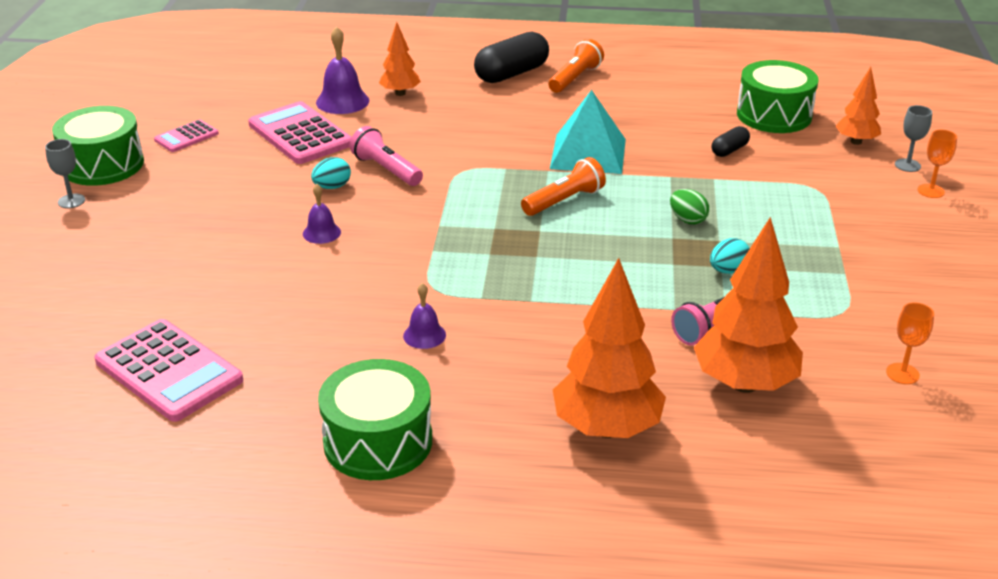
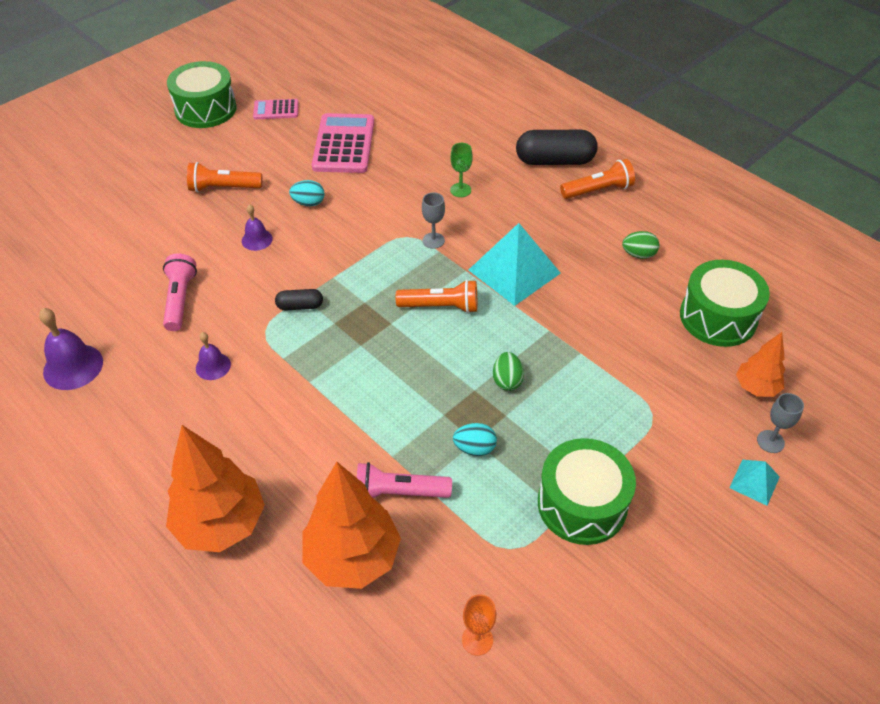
camera: 40 degrees right, 15 degrees up
(71, 201) = (158, 130): grey goblet -> grey goblet (433, 240)
(168, 371) = (57, 298): pink calculator -> none
(223, 212) = (224, 188): none -> orange flashlight
(342, 101) = (405, 127): purple bell -> purple bell (73, 366)
(378, 441) = (91, 432): green drum -> green drum (582, 504)
(386, 170) = (359, 207): pink flashlight -> pink flashlight (180, 300)
(400, 93) = (452, 139): orange tree -> none
(461, 122) = (460, 190): none -> green goblet
(665, 104) = (638, 254): none -> green egg
(729, 150) = (630, 332): black capsule -> black capsule (300, 306)
(931, 191) = (754, 482): orange goblet -> turquoise pyramid

